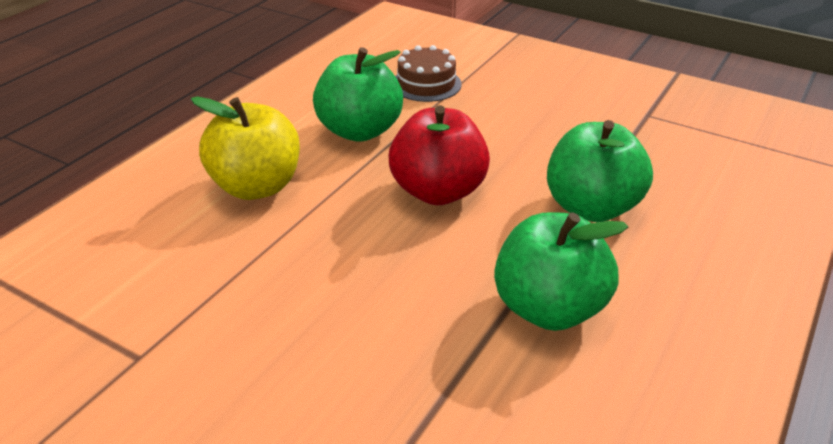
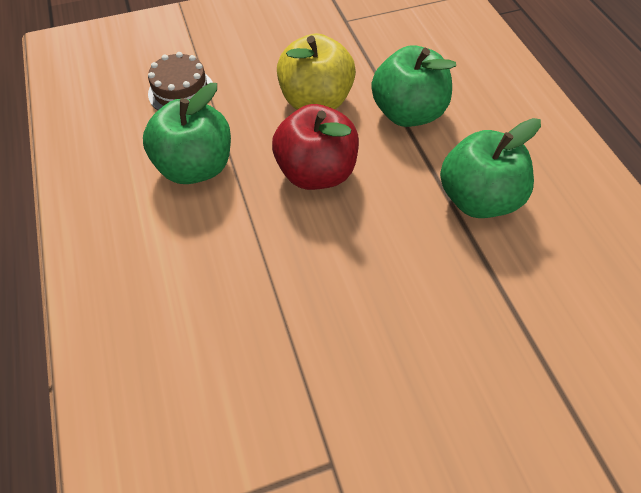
camera: 50 degrees left, 20 degrees up
(256, 186) = (197, 272): yellow apple -> yellow apple (316, 101)

